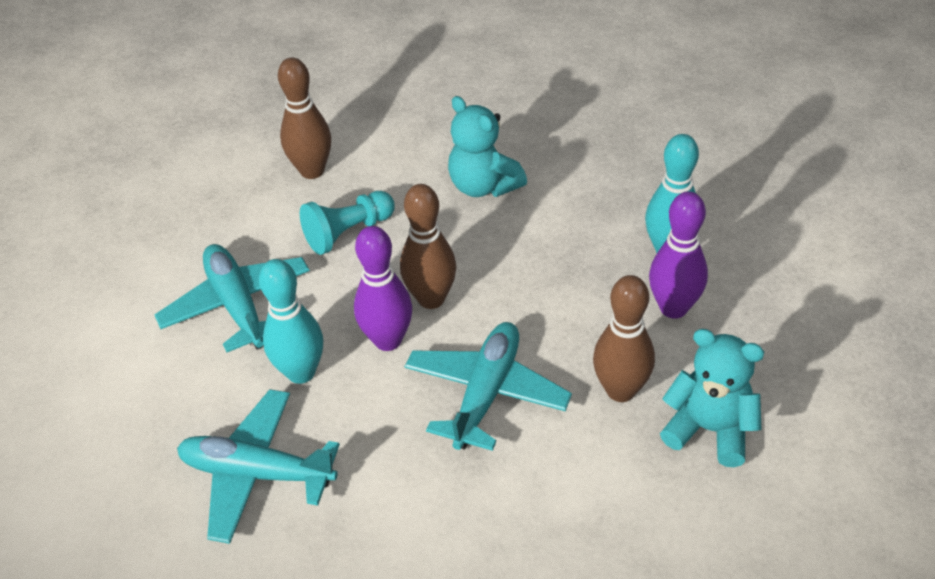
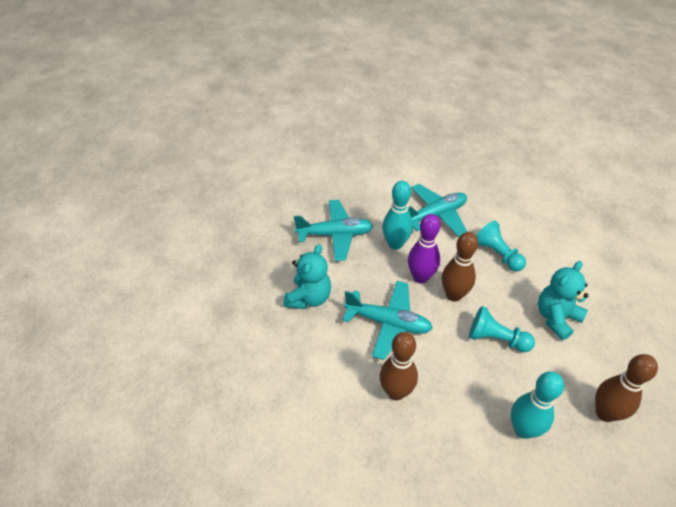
camera: 85 degrees right, 0 degrees up
(257, 473) = (335, 235): turquoise plane -> turquoise plane turned 75 degrees clockwise
(312, 170) = (543, 234): brown bowling pin -> brown bowling pin (605, 413)
(520, 257) = (496, 339): none -> turquoise pawn
(673, 308) = (468, 428): purple bowling pin -> none
(709, 429) = (369, 442): turquoise teddy bear -> turquoise teddy bear (309, 298)

